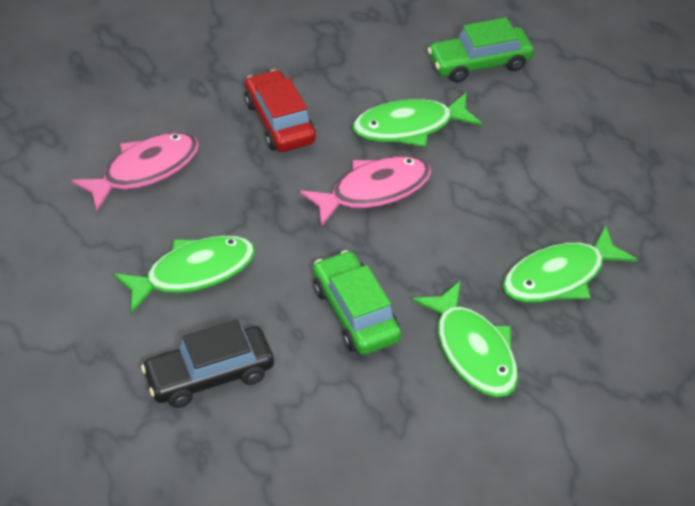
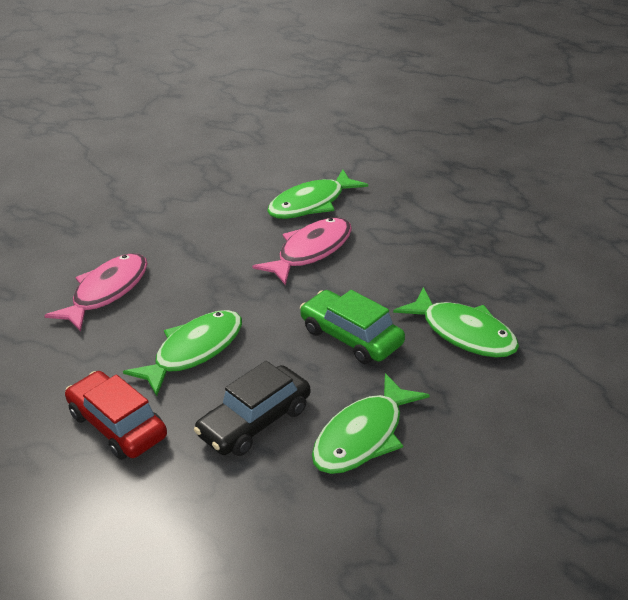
camera: 20 degrees left, 10 degrees down
(280, 122) = (204, 228): red car -> red car (118, 425)
(479, 63) = (338, 152): green car -> none
(559, 277) = (494, 264): green fish -> green fish (363, 436)

